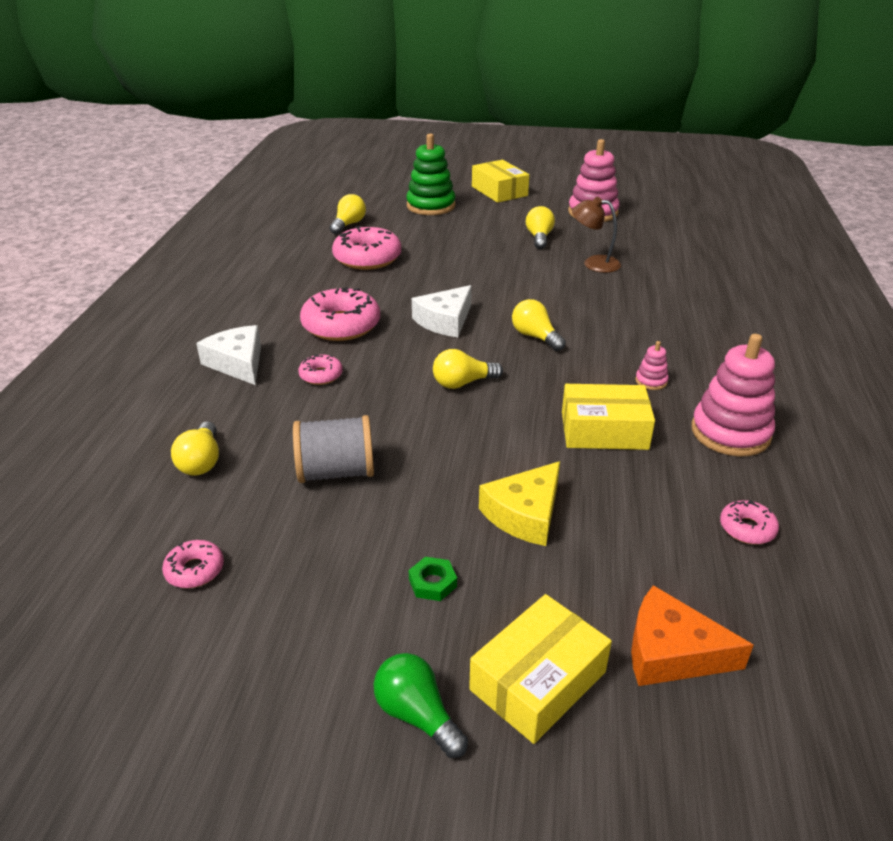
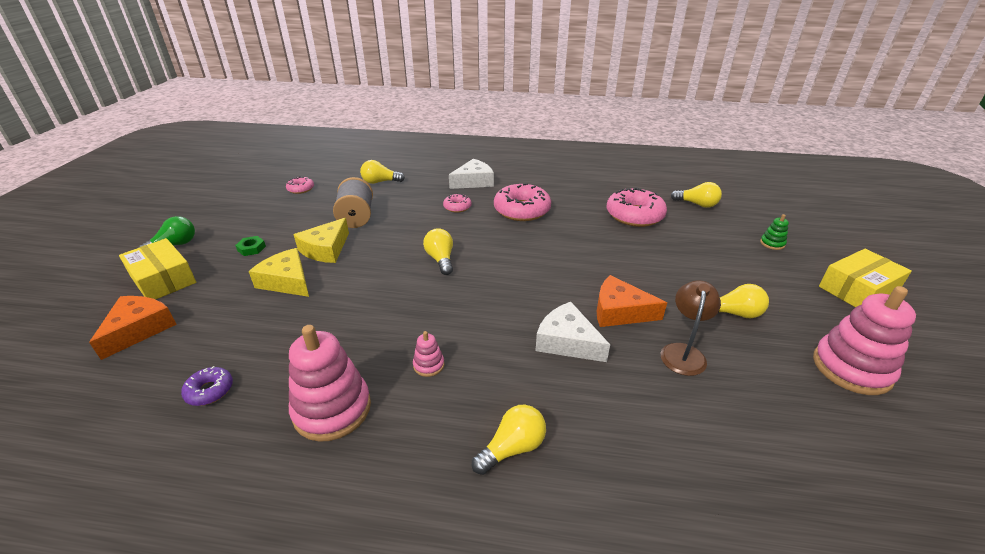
camera: 90 degrees right, 0 degrees up
(431, 206) = (772, 243): green stacking toy -> green stacking toy, size x0.45
(436, 489) = (326, 249): none -> yellow cheese
(445, 321) = (533, 252): white cheese -> white cheese (567, 341)
(535, 337) = (510, 298): yellow light bulb -> yellow light bulb (512, 448)
(546, 283) = (620, 311): none -> orange cheese
(604, 430) = (362, 325): yellow box -> none
(747, 528) = (209, 391): pink donut -> purple donut

